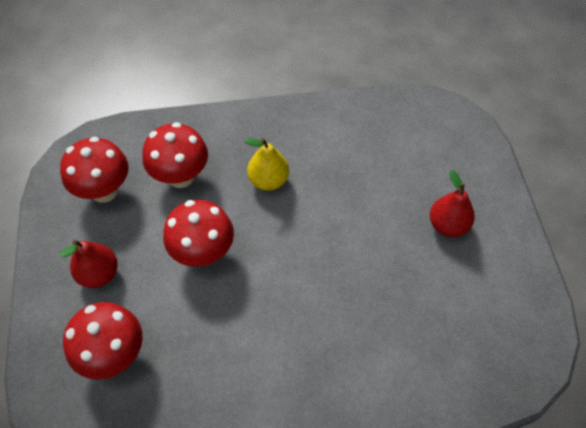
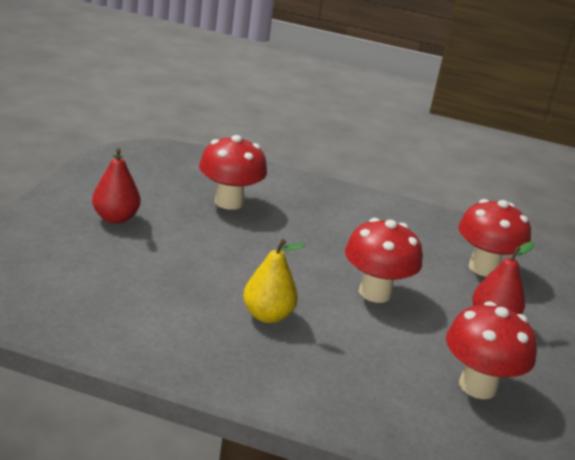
camera: 160 degrees left, 30 degrees down
(181, 176) = (373, 361): red mushroom -> red mushroom (229, 202)

